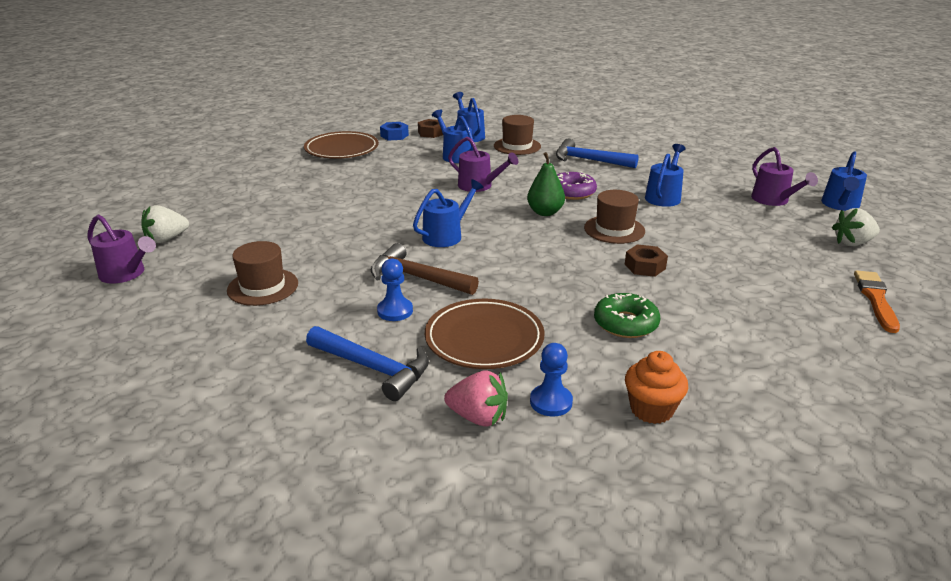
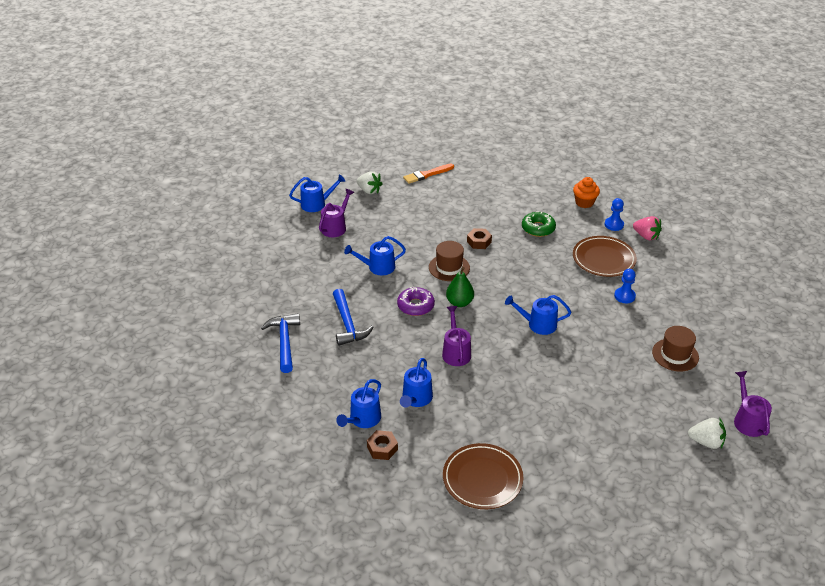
camera: 130 degrees left, 10 degrees up
(373, 368) = (664, 276): blue hammer -> blue hammer (284, 342)
(394, 135) = (414, 468): blue nut -> none
(417, 277) = (590, 307): brown hammer -> none
(478, 417) = (646, 236): pink strawberry -> pink strawberry turned 150 degrees clockwise
(517, 146) = (357, 376): brown hat -> none

